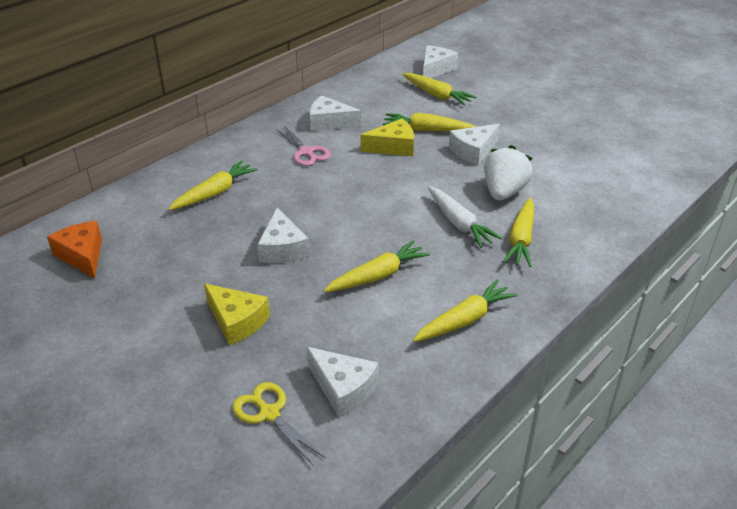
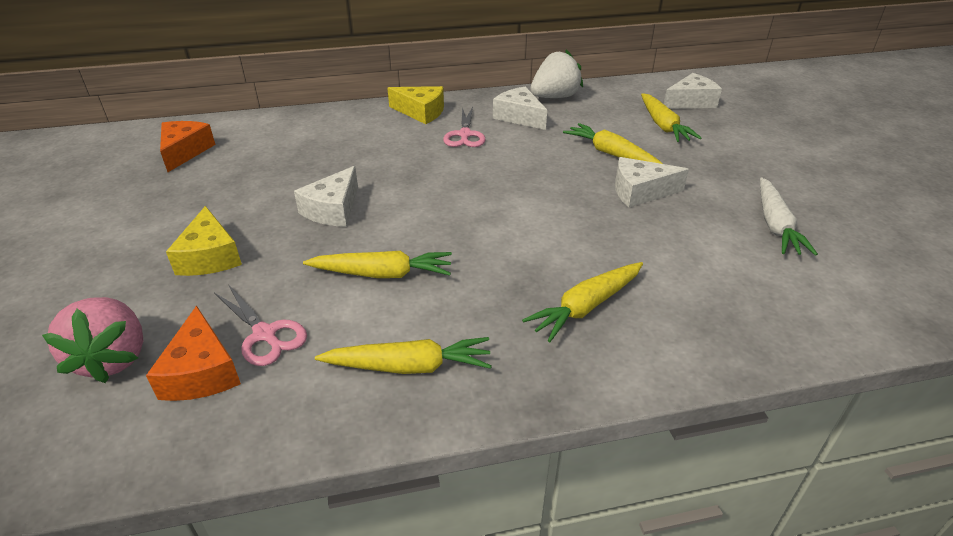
camera: 35 degrees right, 0 degrees up
(214, 193) = (343, 141): yellow carrot -> none
(269, 414) = (113, 358): yellow scissors -> pink strawberry
(343, 388) = (202, 371): white cheese -> orange cheese
(352, 348) = (265, 334): none -> pink scissors
(393, 147) = (555, 158): yellow cheese -> yellow cheese (421, 112)
(459, 223) = (533, 258): white carrot -> white carrot (775, 225)
(504, 192) = (626, 247): white strawberry -> white strawberry (554, 97)

